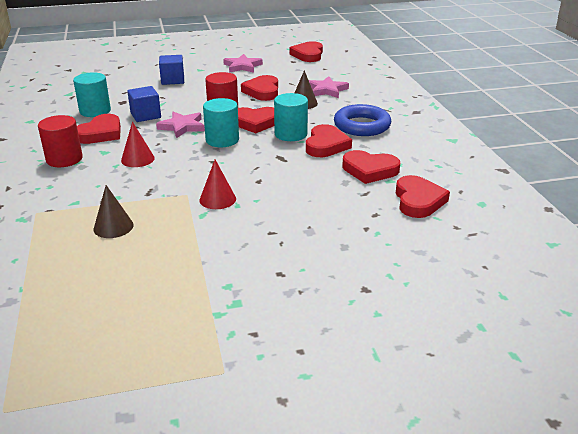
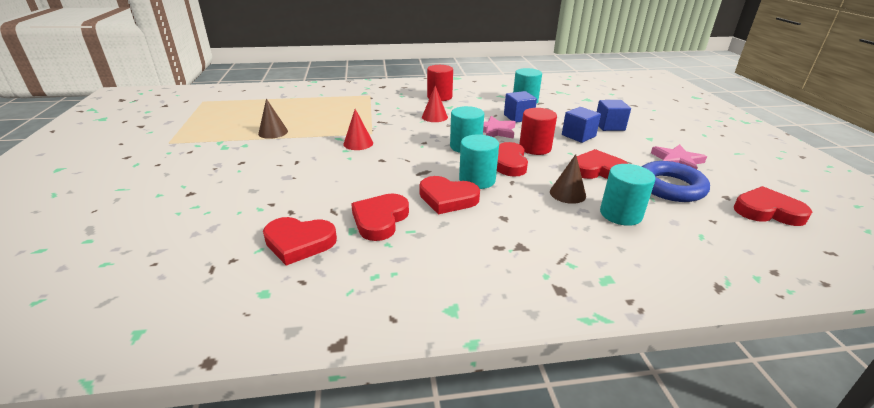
camera: 95 degrees right, 0 degrees up
(101, 133) = (482, 104): red heart -> none
(113, 227) = (340, 113): brown cone -> brown cone (273, 132)
(194, 93) = (578, 136): none -> blue cube
(326, 90) = (620, 214): pink star -> turquoise cylinder
(362, 126) = (501, 229): blue ring -> blue ring (670, 187)

